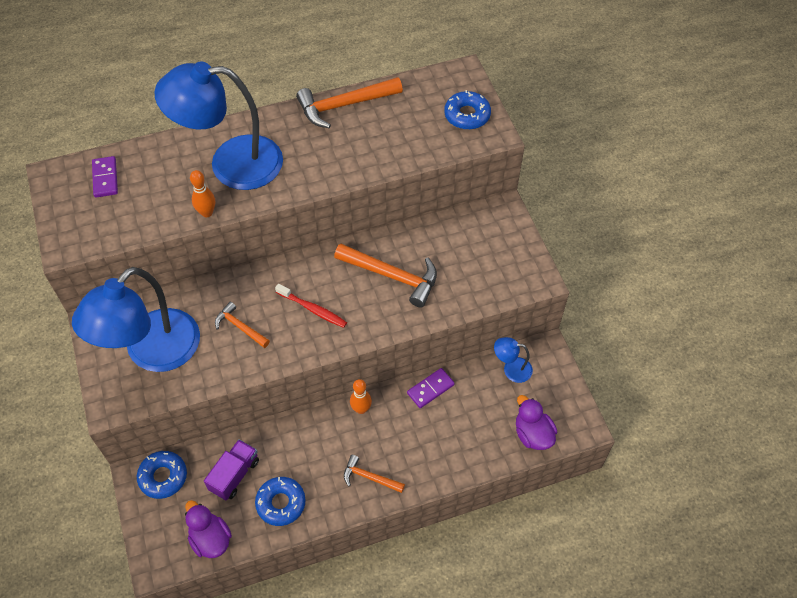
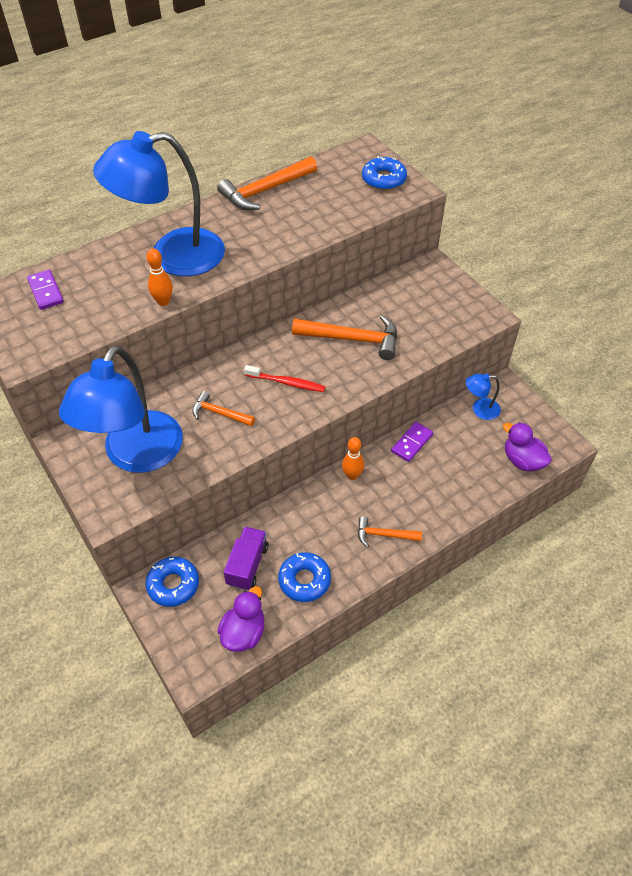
camera: 15 degrees left, 5 degrees down
(210, 539) = (244, 632): purple duck -> purple duck turned 75 degrees clockwise

